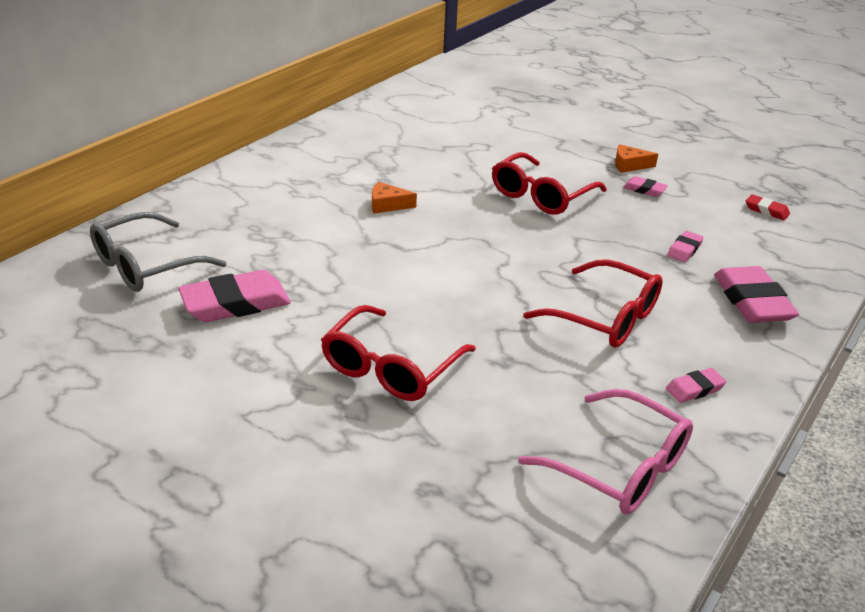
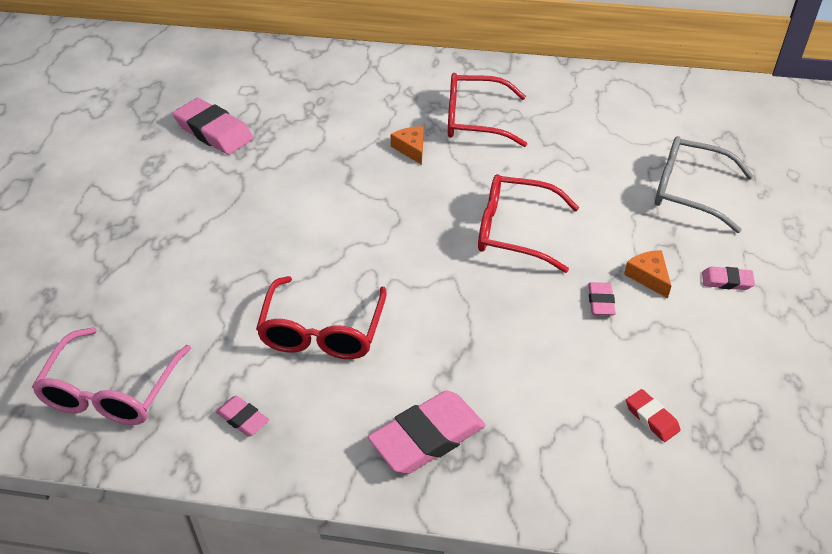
camera: 65 degrees right, 10 degrees up
(146, 265) = (234, 78): grey glasses -> grey glasses (689, 191)
(391, 368) = (177, 230): red glasses -> red glasses (475, 120)
(684, 250) = (493, 361): pink eraser -> pink eraser (726, 281)
(766, 210) = (651, 418): red eraser -> red eraser turned 45 degrees counterclockwise

